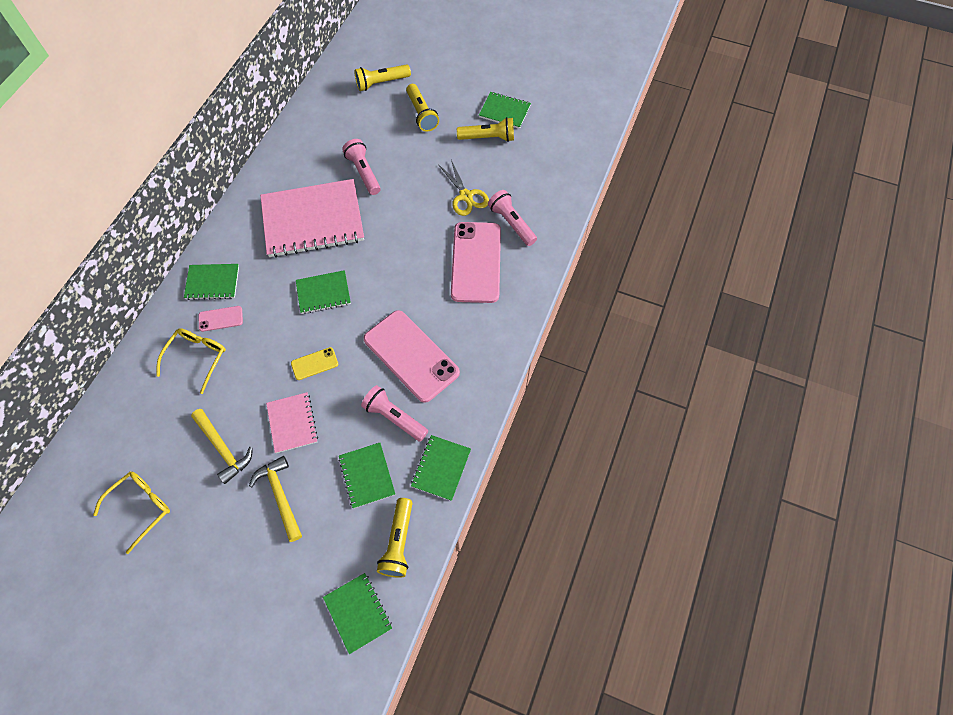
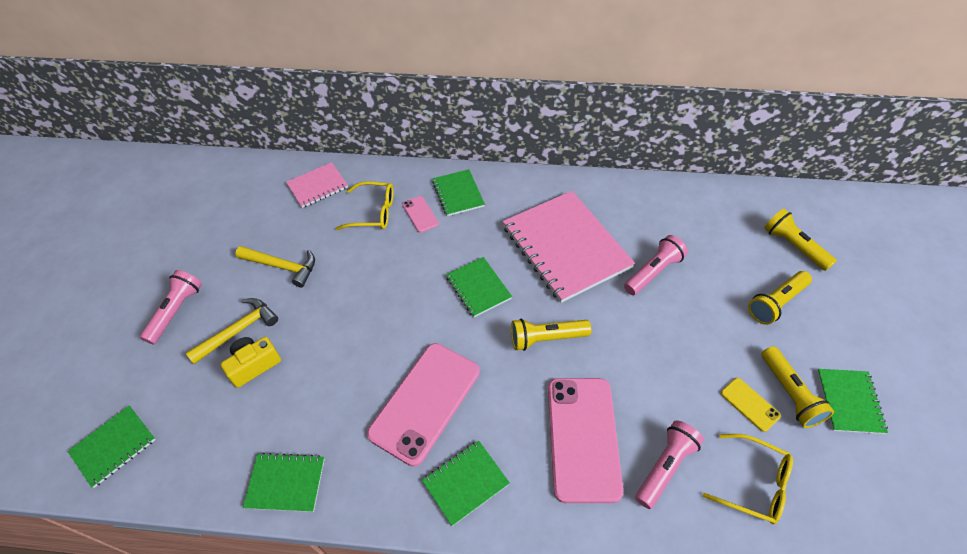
camera: 75 degrees right, 10 degrees down
(141, 507) = (219, 229): yellow glasses -> yellow glasses (754, 483)
(223, 449) = (282, 266): yellow hammer -> yellow hammer turned 105 degrees counterclockwise
(292, 423) = (318, 313): pink notebook -> pink notebook (317, 186)
(314, 363) = (391, 309): yellow phone -> yellow phone (750, 404)
(323, 484) = (254, 365): none -> yellow camera
(367, 475) = (268, 404): green notebook -> green notebook (465, 483)
(394, 417) = (342, 409): pink flashlight -> pink flashlight (176, 311)
(398, 542) = (192, 463): yellow flashlight -> yellow flashlight (546, 338)
(466, 196) = (679, 394): yellow scissors -> none
(476, 262) = (583, 438): pink phone -> pink phone turned 75 degrees counterclockwise

